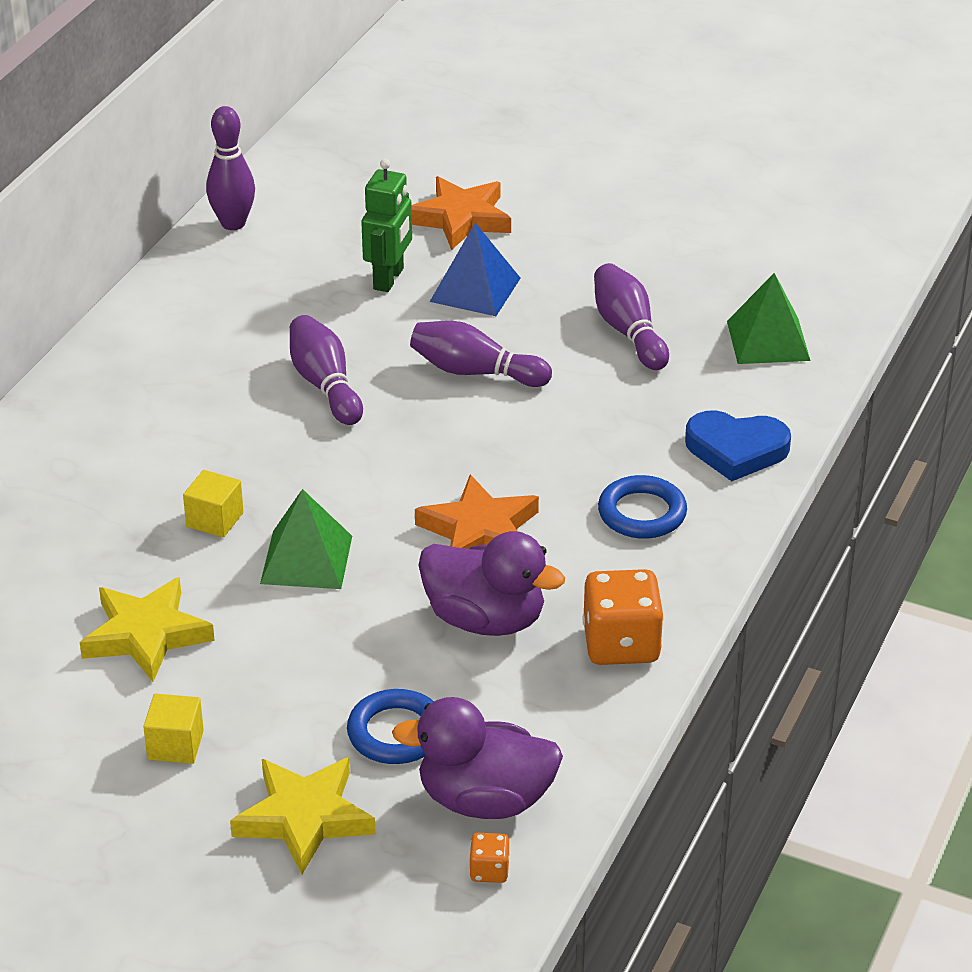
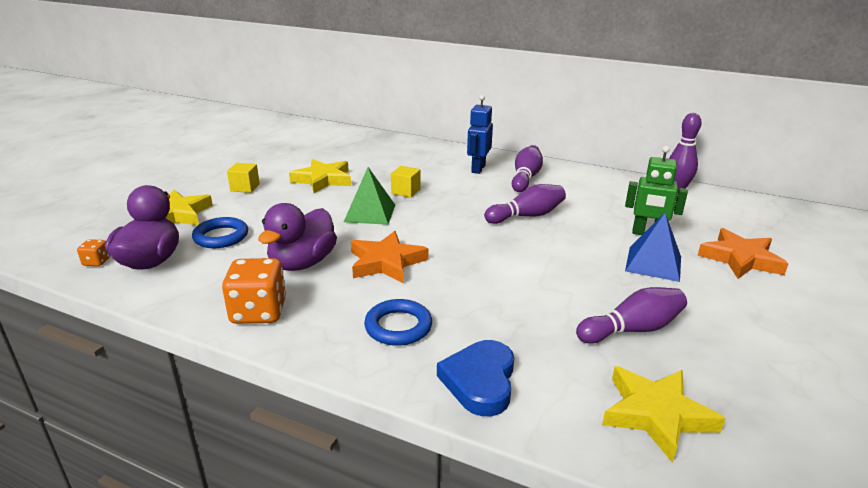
camera: 90 degrees right, 10 degrees down
(113, 429) = (478, 169): none -> blue robot
(475, 372) = (555, 262): purple bowling pin -> purple bowling pin (525, 178)
(768, 340) = (656, 414): green pyramid -> yellow star

